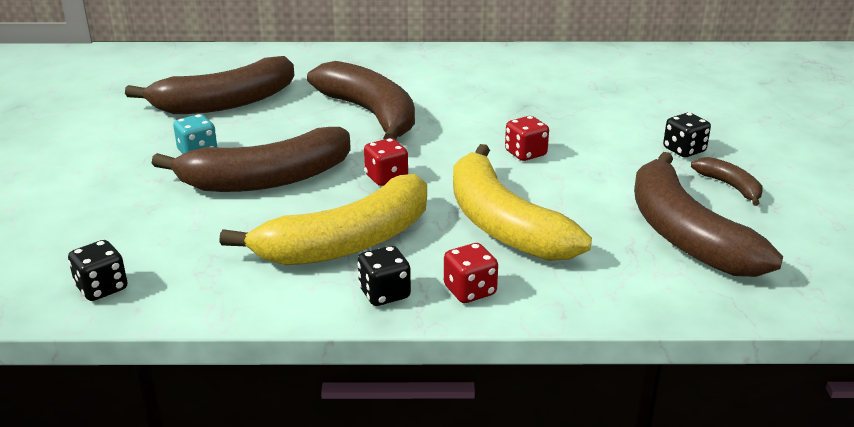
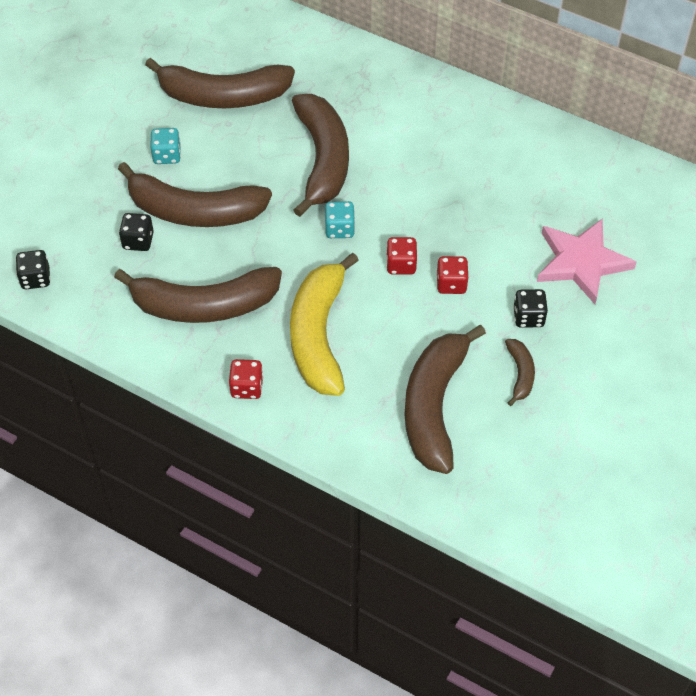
camera: 30 degrees right, 25 degrees up
(348, 242) = (204, 305): yellow banana -> brown banana
(384, 293) = (194, 364): black dice -> black dice (138, 241)
(386, 178) = (277, 247): red dice -> red dice (451, 284)
(437, 149) = (339, 229): none -> turquoise dice
(679, 108) = (581, 262): none -> pink star

